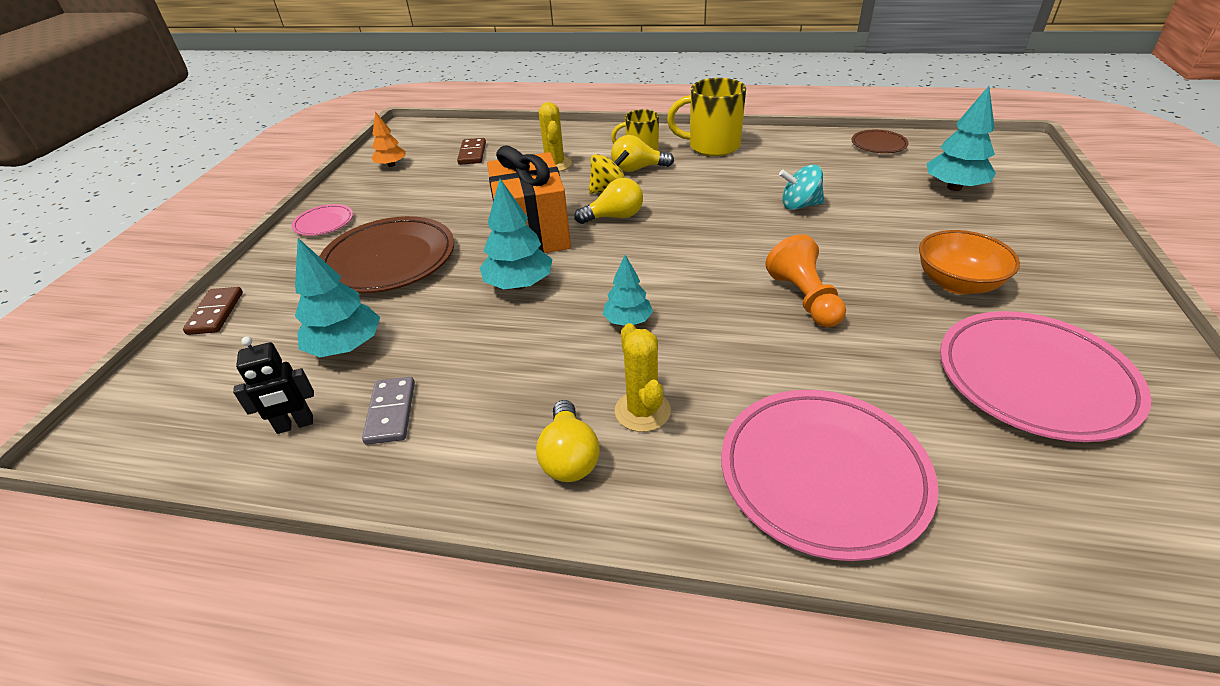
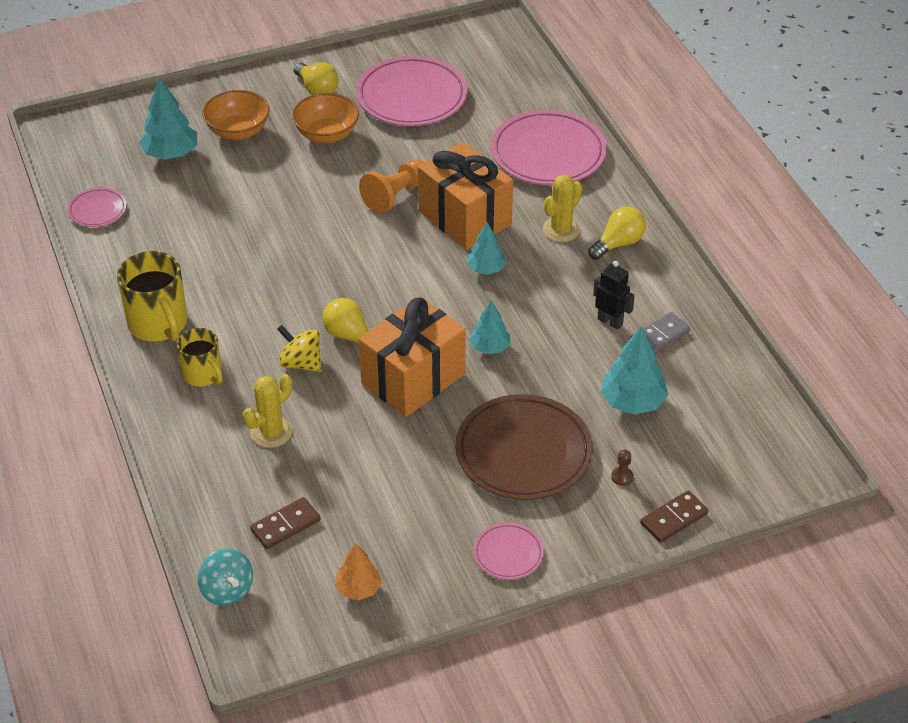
camera: 125 degrees left, 5 degrees up
(291, 302) = (622, 477): none -> brown pawn
(295, 425) = (708, 375): black robot -> black robot (610, 321)
(519, 284) = (490, 347): turquoise tree -> turquoise tree, size x0.63
(637, 169) = (244, 360): yellow light bulb -> yellow light bulb (317, 89)
(727, 336) = (464, 218): none -> orange gift
(799, 205) = (257, 230): turquoise spinning top -> turquoise spinning top (227, 590)
(878, 145) = (97, 210): brown plate -> pink plate
(984, 229) = (238, 131): none -> orange bowl

